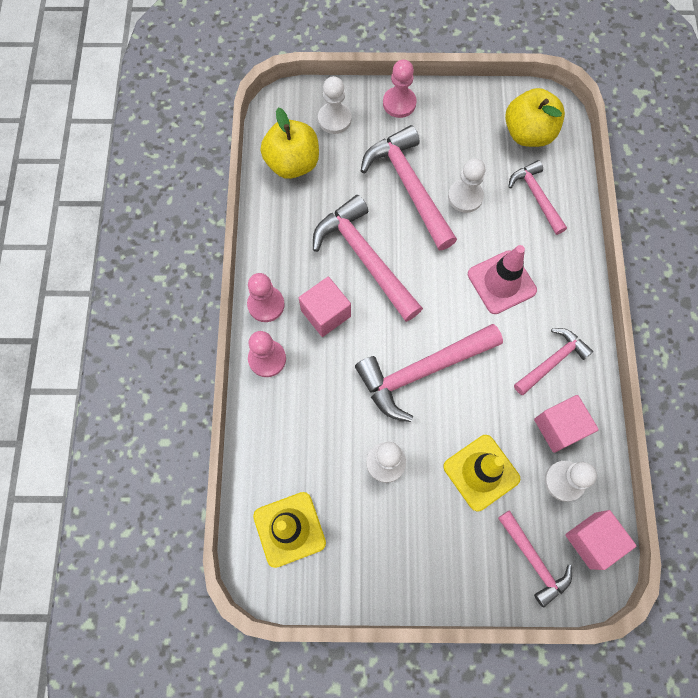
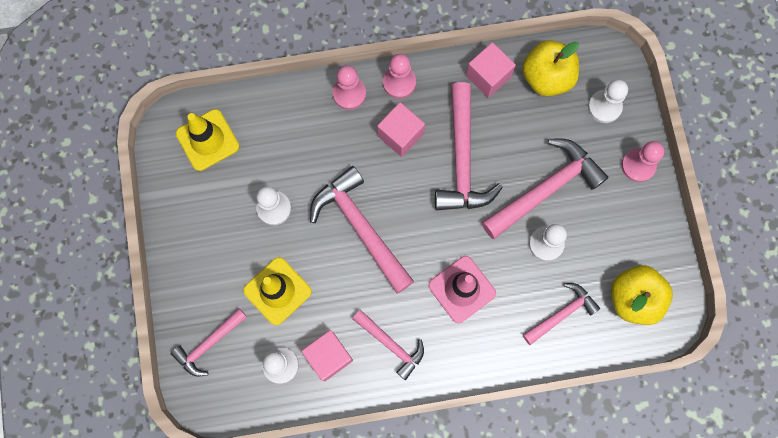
camera: 80 degrees right, 5 degrees up
(364, 257) = (462, 160): pink hammer -> pink hammer turned 135 degrees clockwise
(592, 540) = (232, 394): pink cube -> pink cube (488, 76)

